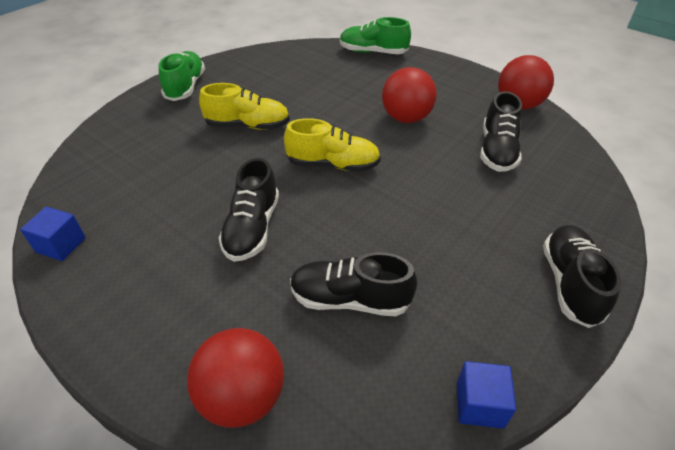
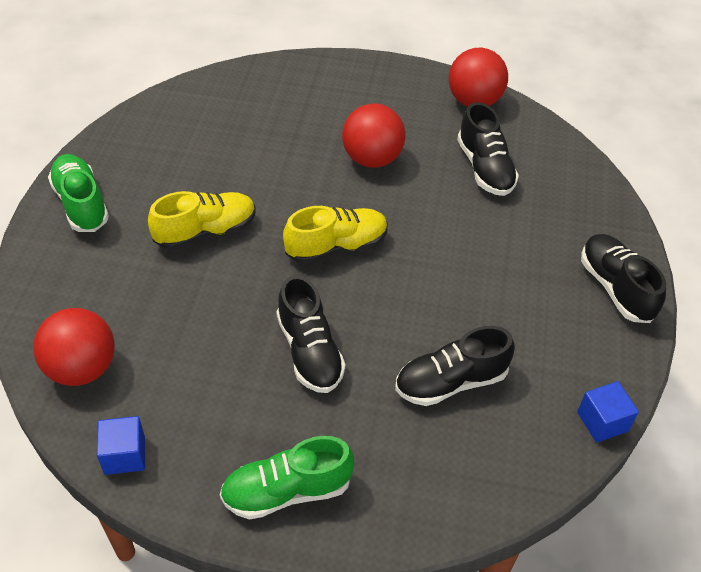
camera: 30 degrees left, 5 degrees up
(243, 397) = (423, 504): red ball -> red ball (82, 368)
(373, 52) = (273, 74): green shoe -> green shoe (287, 491)

